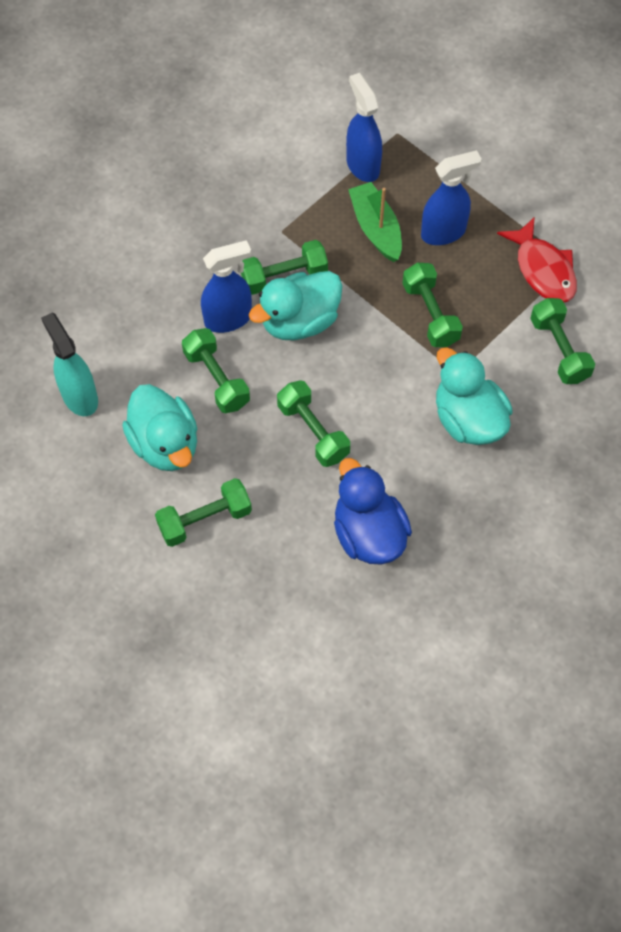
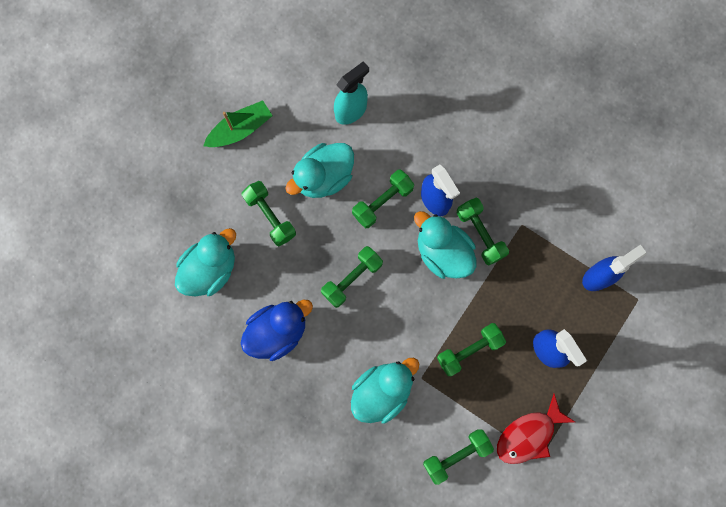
camera: 80 degrees right, 15 degrees up
(264, 609) = (210, 269): none -> turquoise duck
(376, 228) = (540, 296): green boat -> green boat (240, 129)

